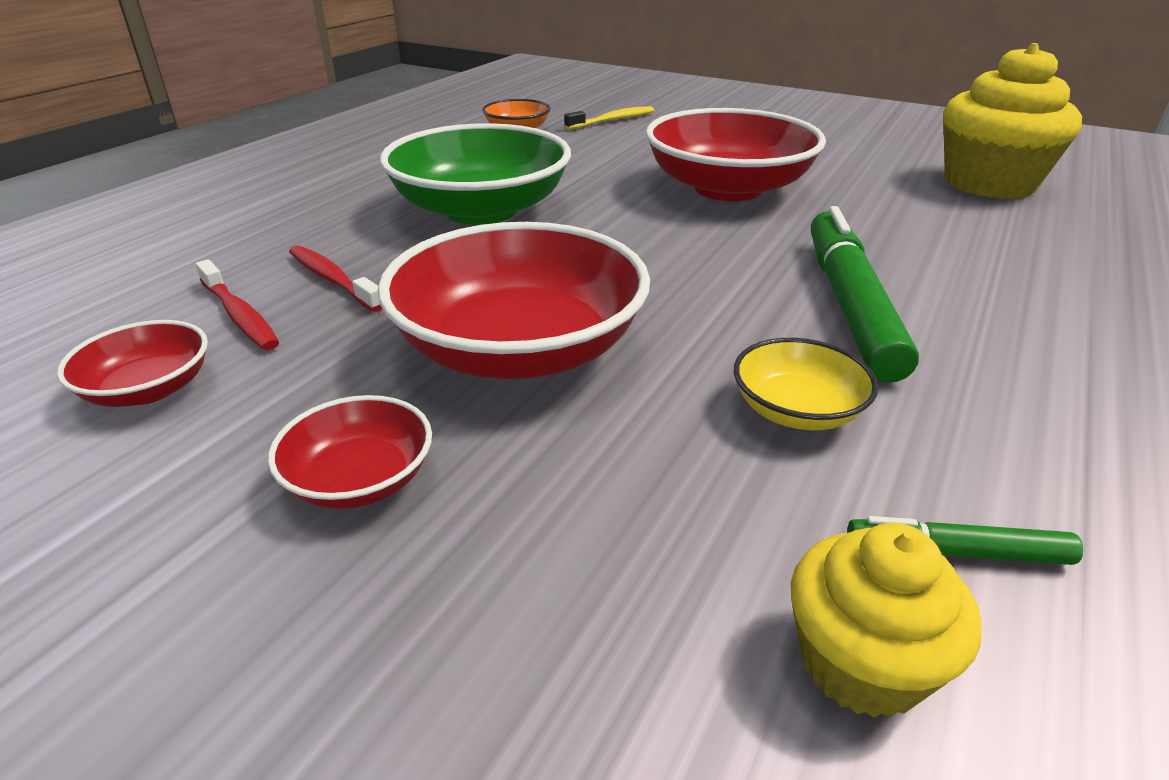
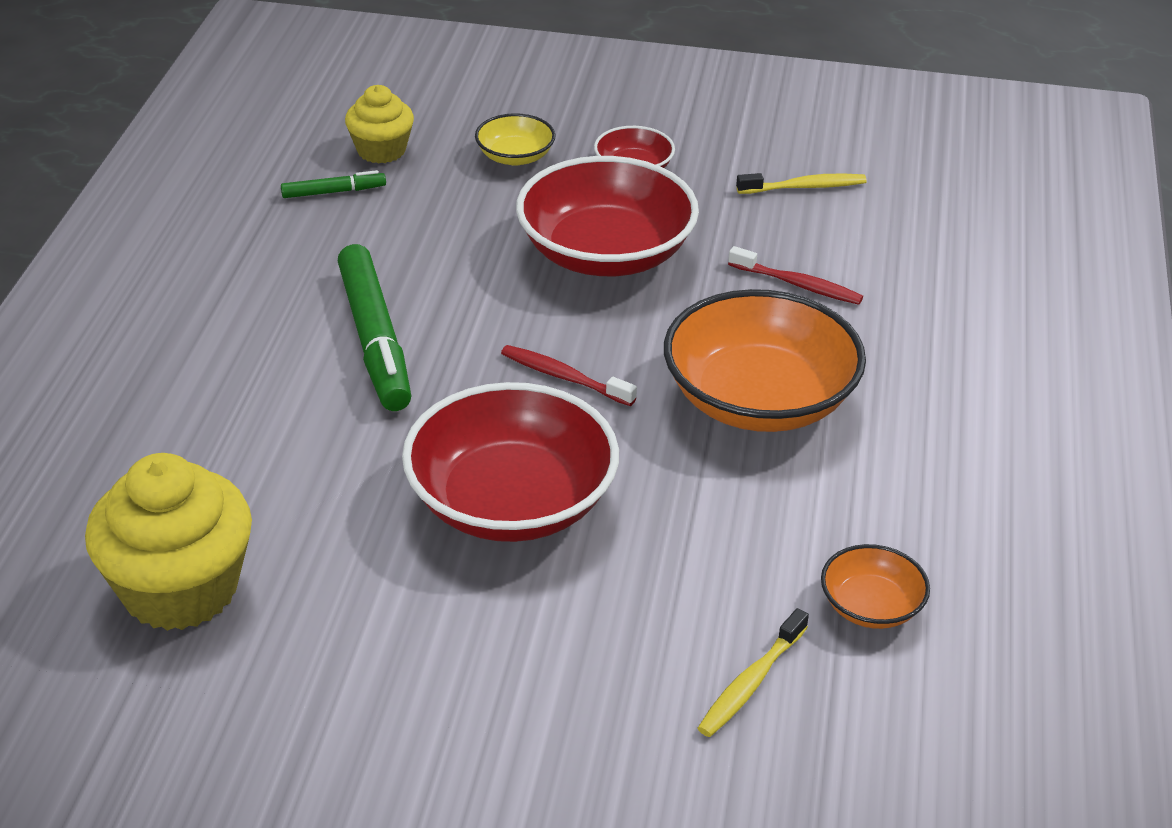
camera: 160 degrees right, 5 degrees up
(149, 389) = (804, 187): red bowl -> yellow toothbrush
(239, 315) = (823, 241): red toothbrush -> red toothbrush (564, 377)
(481, 210) = (759, 399): green bowl -> orange bowl
(797, 410) = (412, 245): yellow bowl -> yellow bowl (515, 156)

